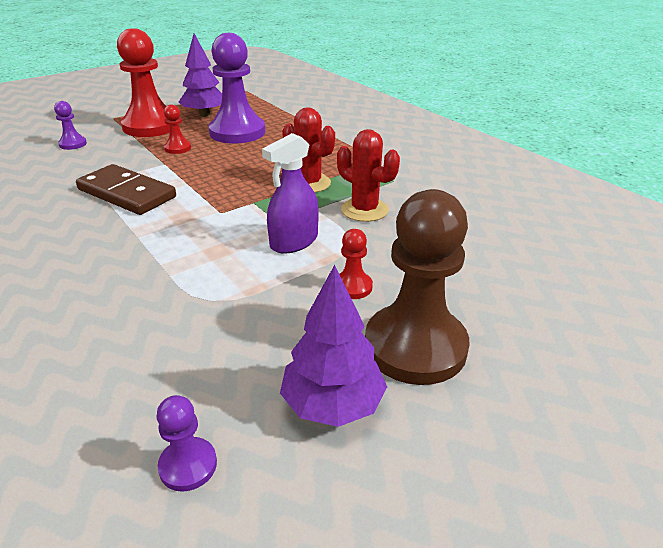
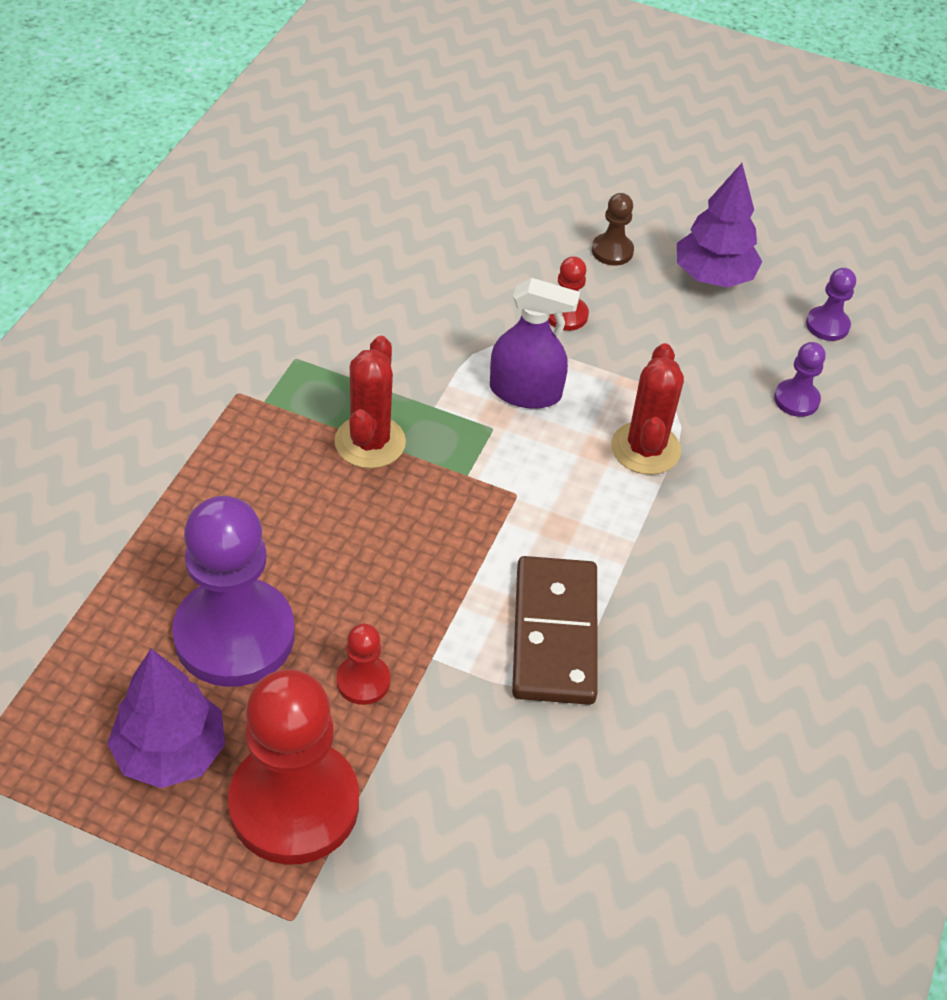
camera: 125 degrees left, 15 degrees up
(73, 144) = (461, 871): purple pawn -> purple pawn (796, 400)
(364, 210) = (404, 358): red cactus -> red cactus (645, 448)
(415, 346) = (612, 251): brown pawn -> brown pawn, size x0.44

